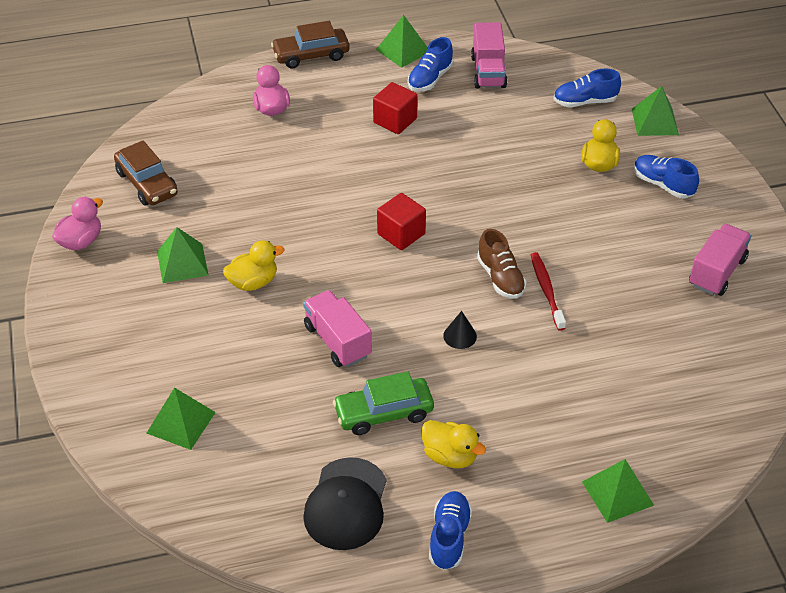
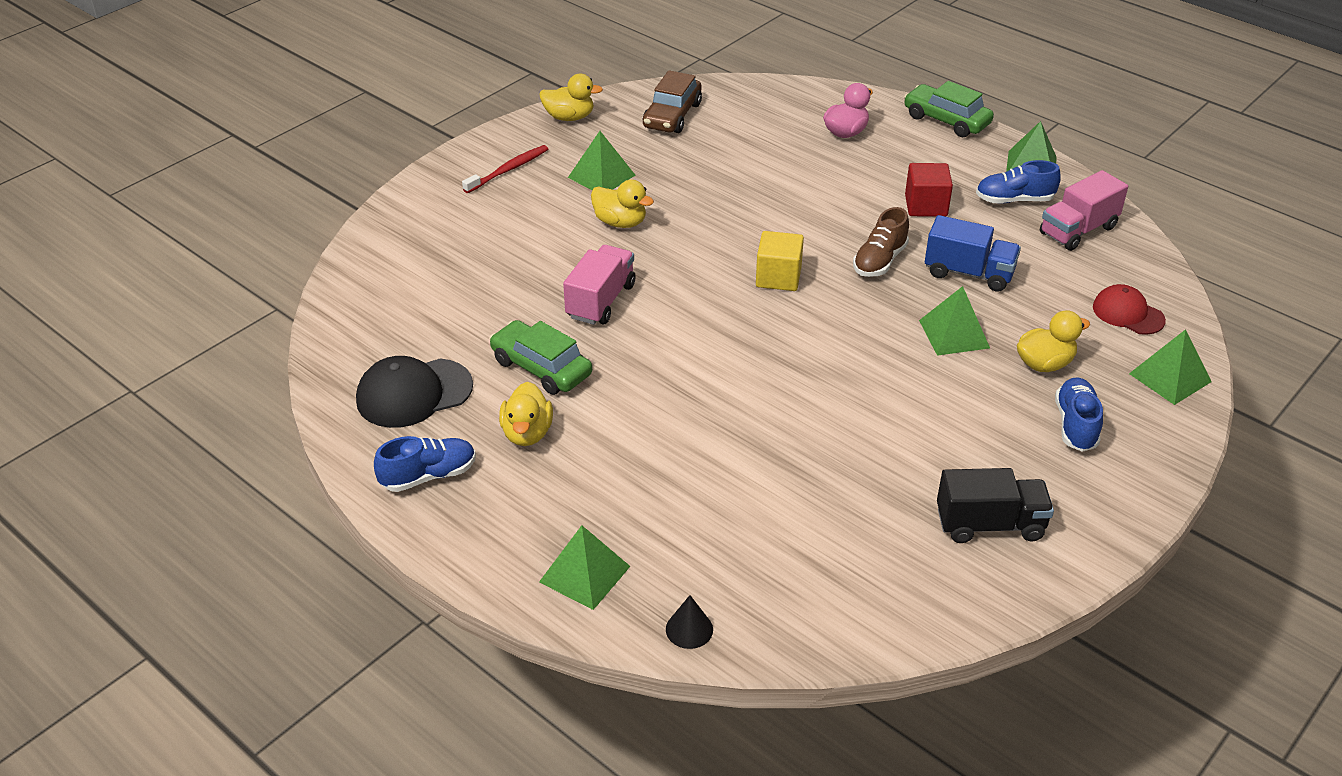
camera: 55 degrees right, 5 degrees down
(81, 241) = (569, 117): pink duck -> yellow duck
(181, 422) = (423, 260): green pyramid -> green pyramid (954, 334)
(311, 55) = (946, 120): brown car -> green car
(401, 234) = (778, 277): red cube -> yellow cube
(460, 336) = (686, 373): black cone -> black cone (689, 629)
(483, 143) = (969, 273): none -> blue truck
(500, 278) = (793, 366): brown shoe -> brown shoe (879, 261)
(546, 290) = (812, 404): red toothbrush -> red toothbrush (508, 170)
(585, 102) = (1128, 313): blue shoe -> red cap
(717, 272) = (990, 524): pink truck -> black truck

